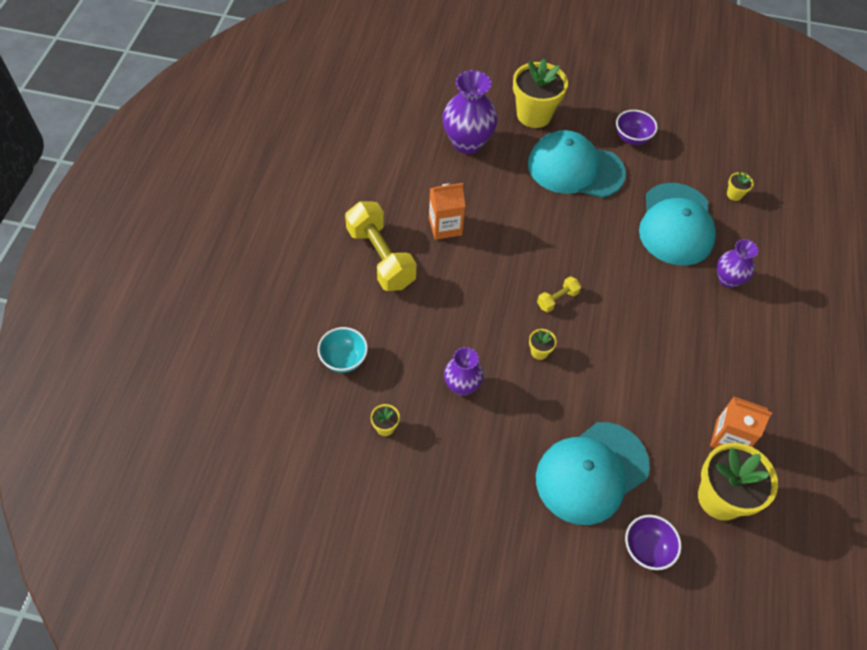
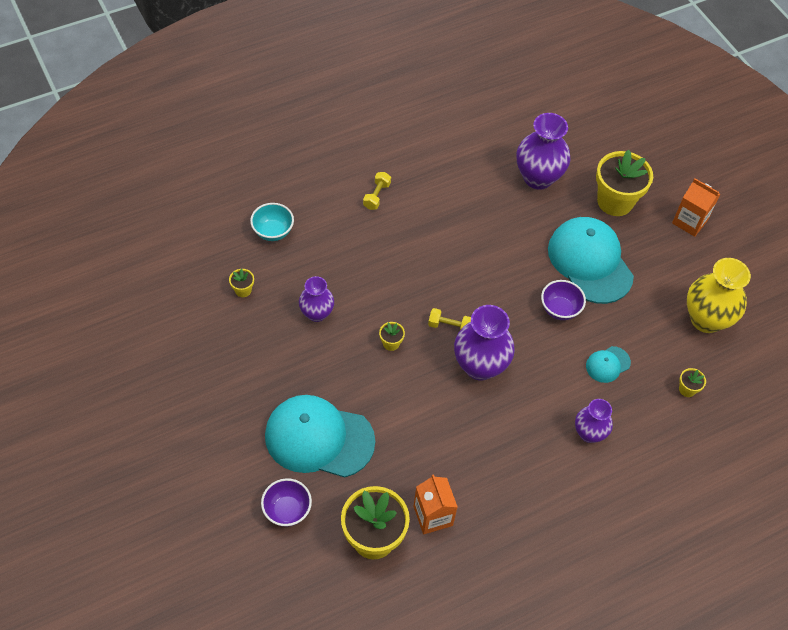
camera: 50 degrees right, 0 degrees up
(380, 257) = (376, 196): yellow dumbbell -> yellow dumbbell, size x0.46
(445, 226) = (444, 215): orange carton -> orange carton (689, 221)
(612, 305) = (480, 366): none -> purple vase
(632, 138) = (666, 281): purple bowl -> purple bowl (560, 309)
(676, 224) = (607, 364): turquoise cap -> turquoise cap, size x0.45
(683, 141) = (706, 319): none -> yellow vase

